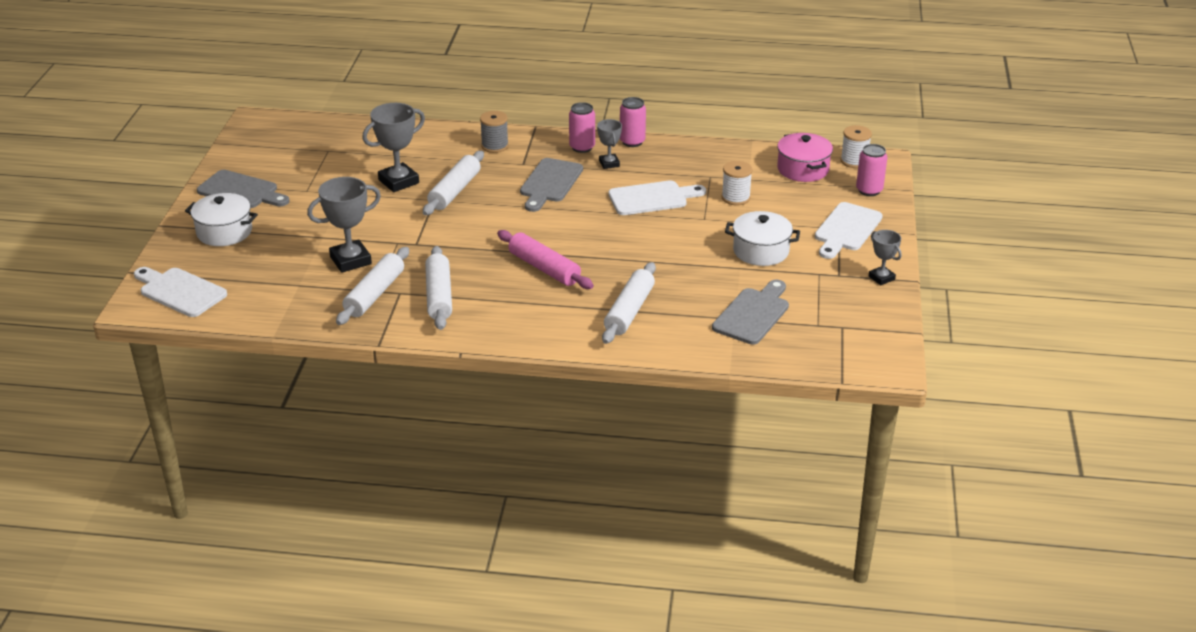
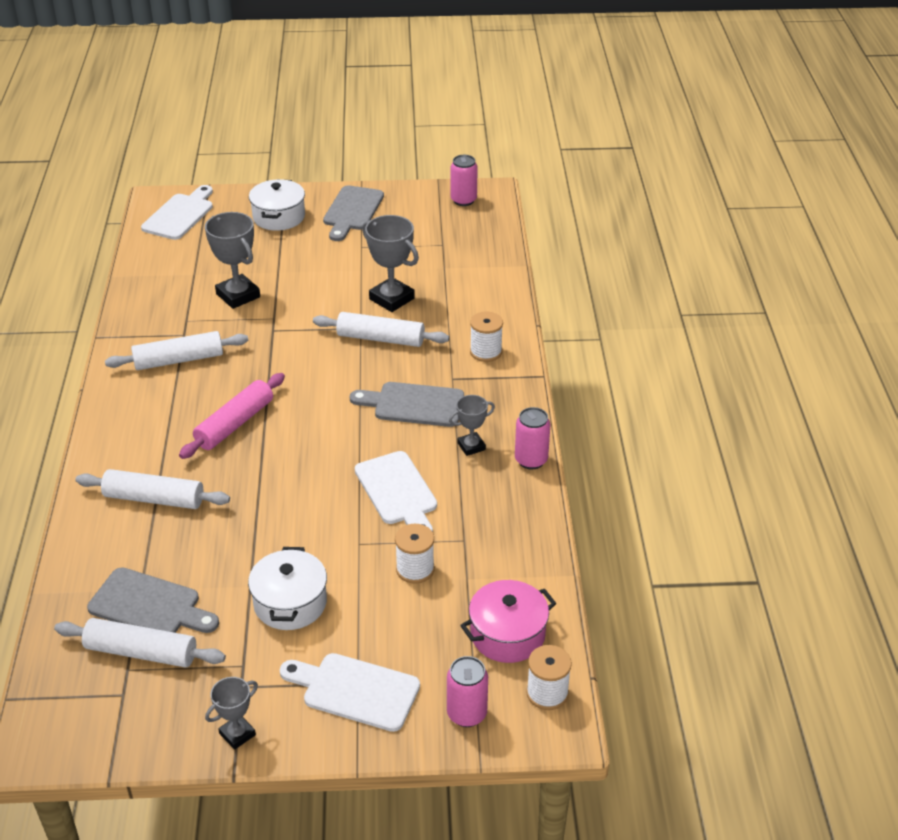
camera: 80 degrees right, 5 degrees up
(375, 294) = (180, 320): white rolling pin -> white rolling pin (141, 652)
(495, 146) = (486, 352): grey spool -> white spool
(582, 147) = (503, 419): pink can -> pink can (463, 200)

